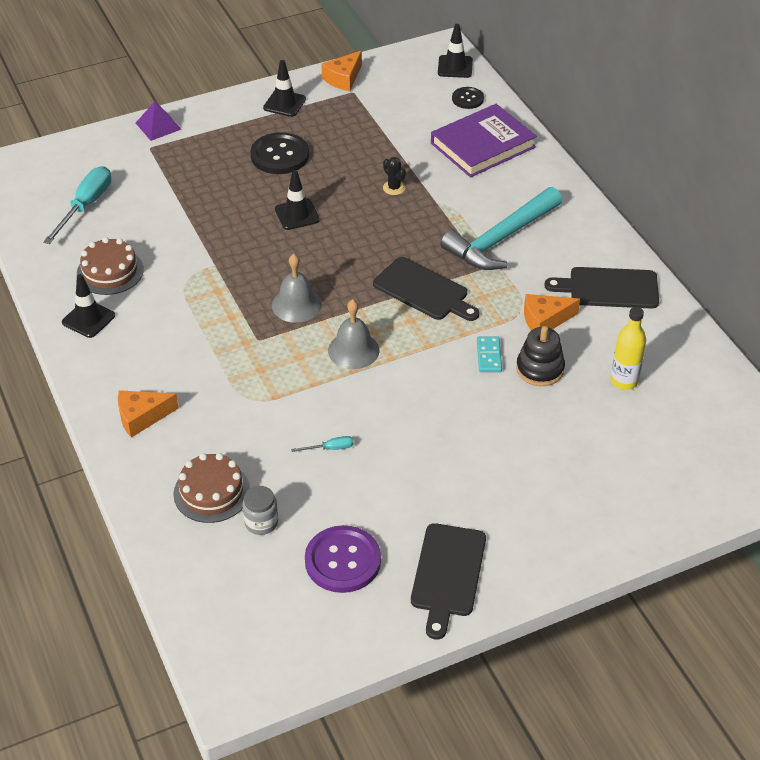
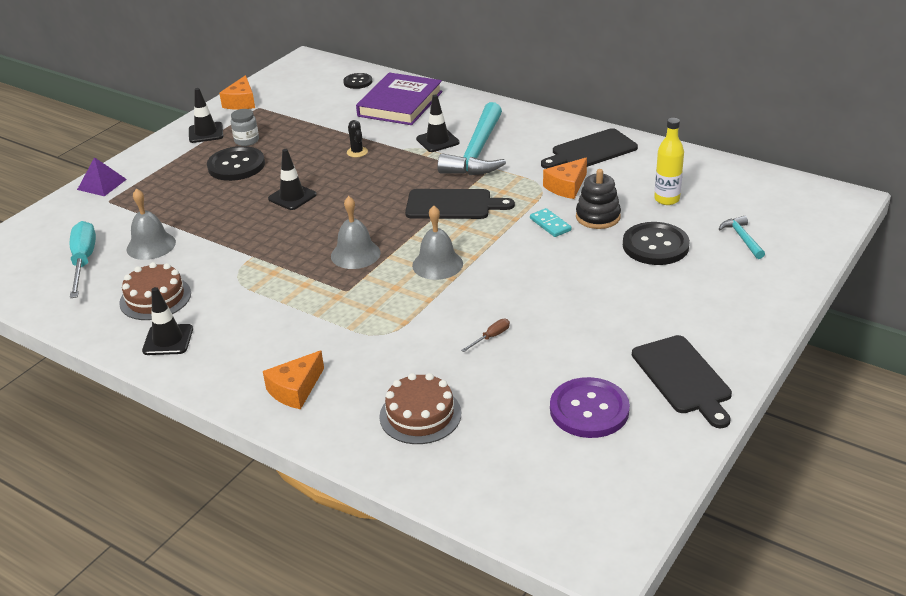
camera: 30 degrees left, 10 degrees down
(146, 214) = (151, 245): none -> grey bell
(261, 522) = (489, 416): grey jar -> grey jar (246, 140)
(330, 448) = (491, 337): turquoise screwdriver -> brown screwdriver
(394, 188) = (357, 152): black cactus -> black cactus turned 45 degrees clockwise
(455, 67) = (327, 67): black traffic cone -> black traffic cone (437, 141)
(560, 428) = (655, 246): none -> black button
(650, 461) = (742, 238): none -> turquoise hammer

